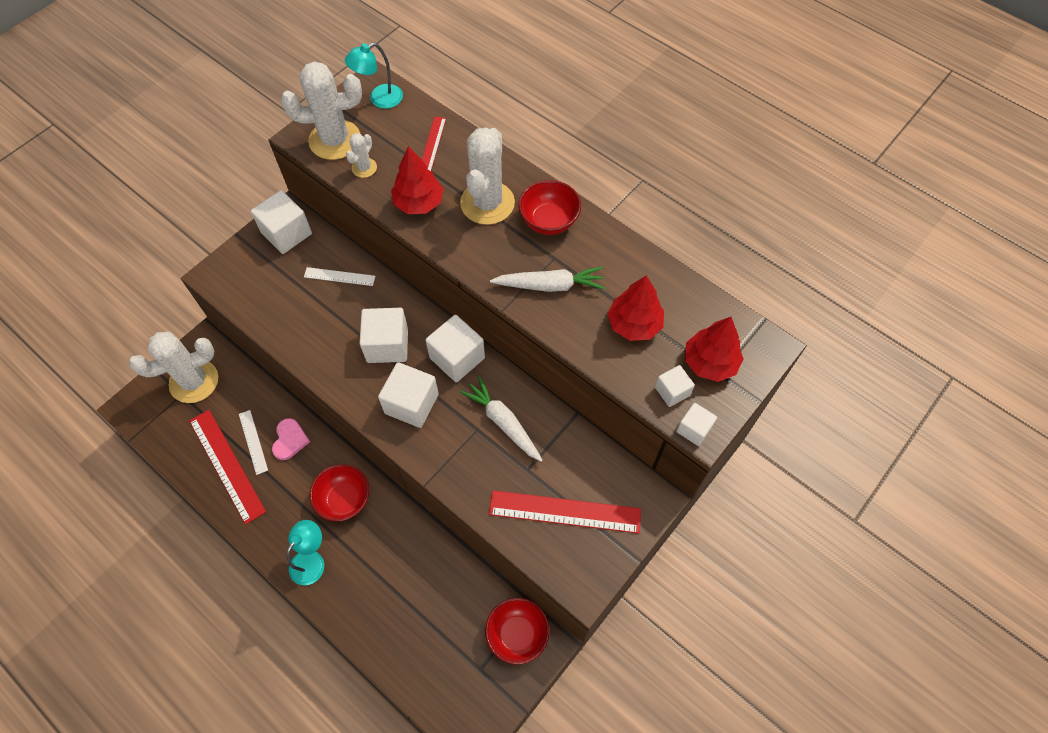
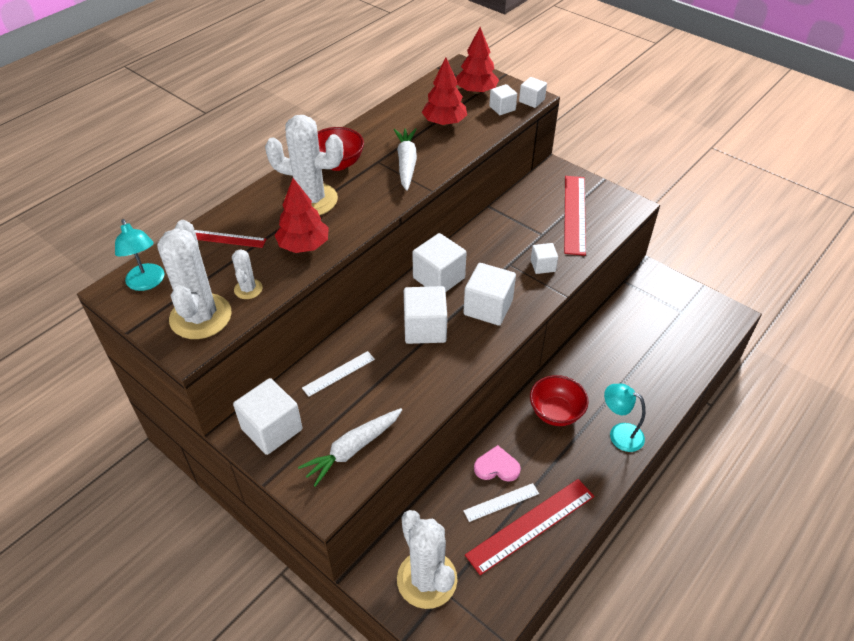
camera: 90 degrees left, 15 degrees down
(339, 276) = (338, 373): white ruler -> white ruler turned 45 degrees clockwise
(364, 168) = (248, 289): white cactus -> white cactus turned 60 degrees clockwise
(472, 464) = (543, 266): none -> white cube
(503, 422) = (501, 248): white carrot -> white carrot (353, 449)
(517, 634) = (649, 290): red bowl -> none

